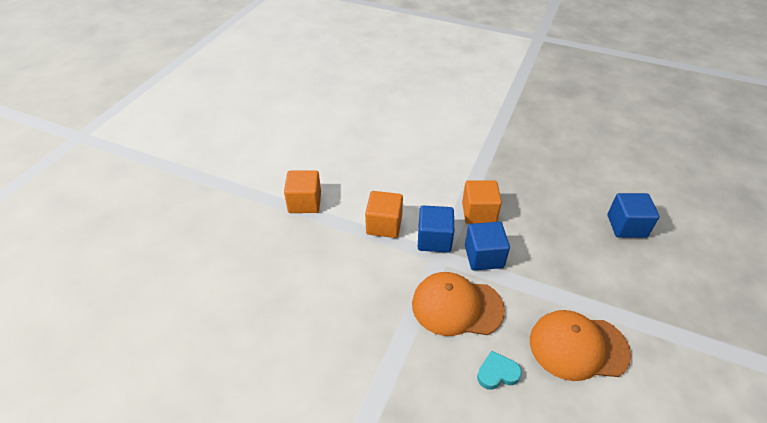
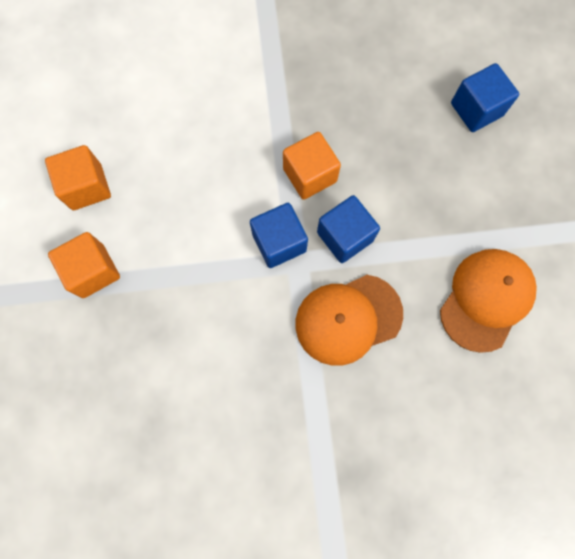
camera: 30 degrees left, 30 degrees up
(384, 225) = (210, 252): orange cube -> orange cube (87, 187)
(497, 373) = (424, 375): turquoise heart -> none
(578, 347) = (486, 299): orange cap -> orange cap turned 150 degrees clockwise

